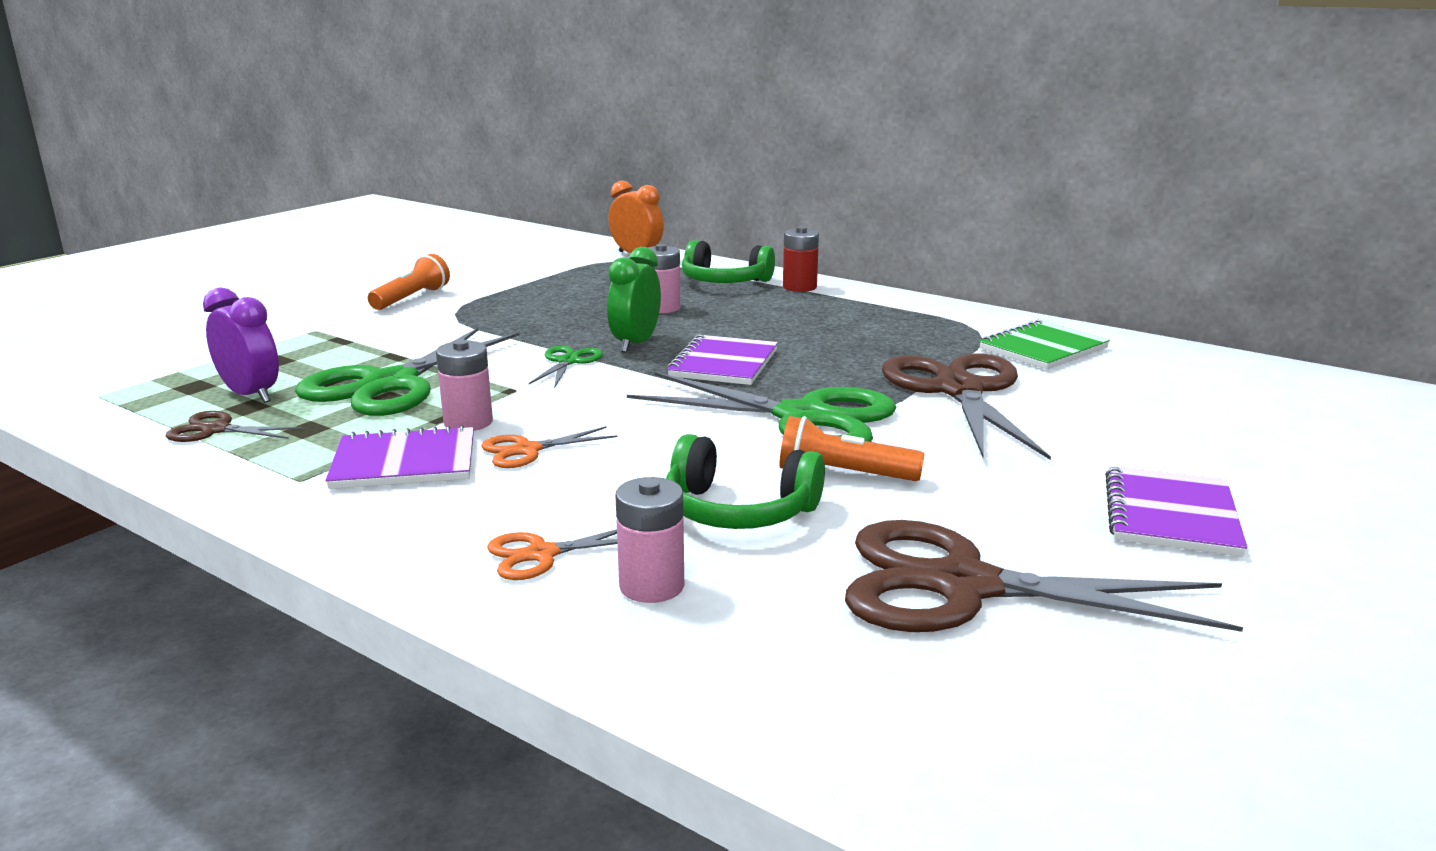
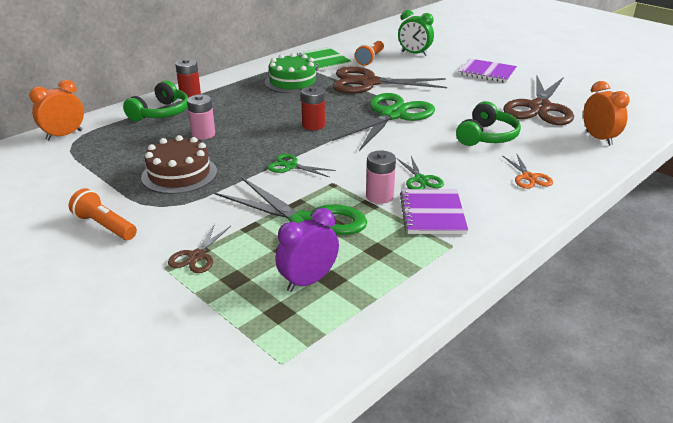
camera: 80 degrees left, 10 degrees up
(216, 430) = (372, 287): brown scissors -> brown scissors (197, 256)
(527, 450) = (420, 180): orange scissors -> green scissors
(537, 311) = (179, 174): none -> brown cake
(635, 344) = (268, 146): green clock -> green clock (414, 53)
(652, 586) = (550, 157): pink battery -> none
(724, 363) = (313, 125): purple notebook -> red battery
(792, 672) = (599, 138): none -> orange clock
(843, 475) = (453, 114): orange flashlight -> orange flashlight (370, 59)
(907, 336) = (292, 82): none -> green cake

